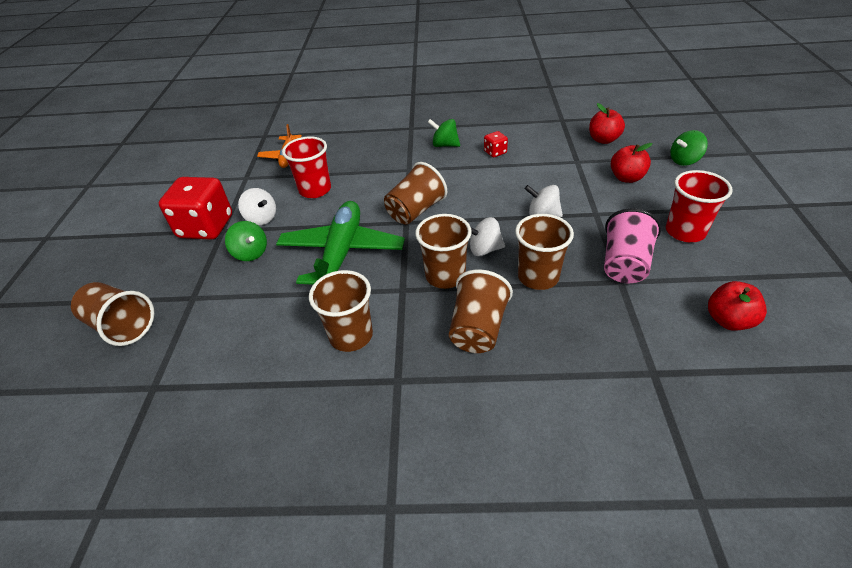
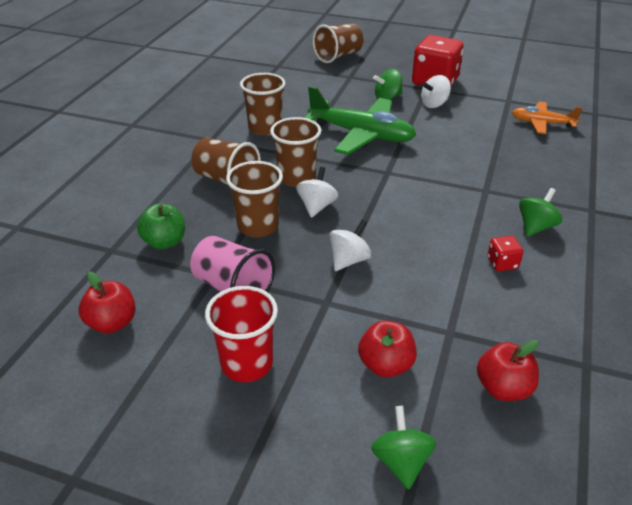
camera: 105 degrees right, 5 degrees down
(315, 190) = (469, 132): red cup -> none
(415, 211) = (402, 180): brown cup -> none
(609, 334) = (165, 242): none -> green apple

